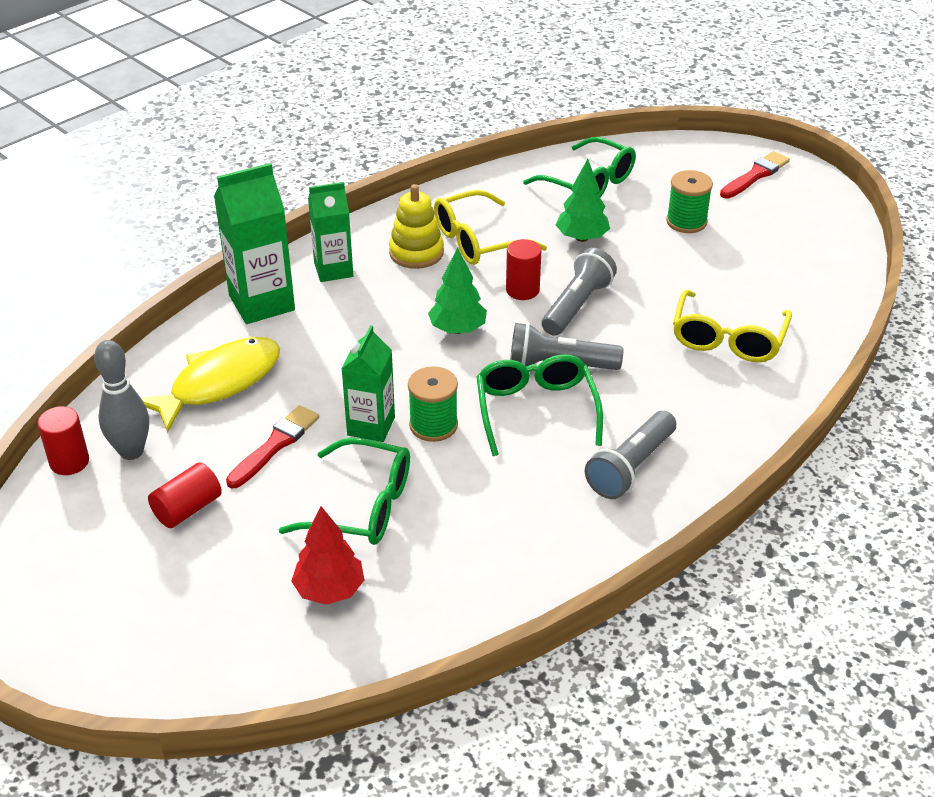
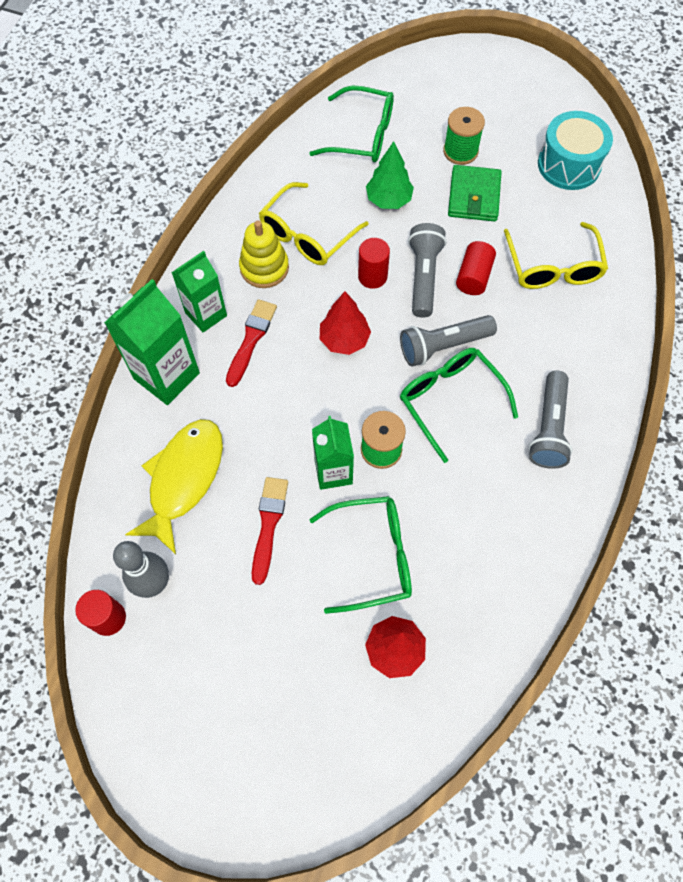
camera: 25 degrees left, 25 degrees up
(187, 508) = (237, 621): red cylinder -> red cylinder (473, 276)
(457, 329) = (344, 340): green tree -> red tree
(676, 260) = (474, 196): none -> green wallet
(755, 175) = (487, 79): red brush -> red brush (251, 339)
(803, 263) = (569, 164): none -> turquoise drum

